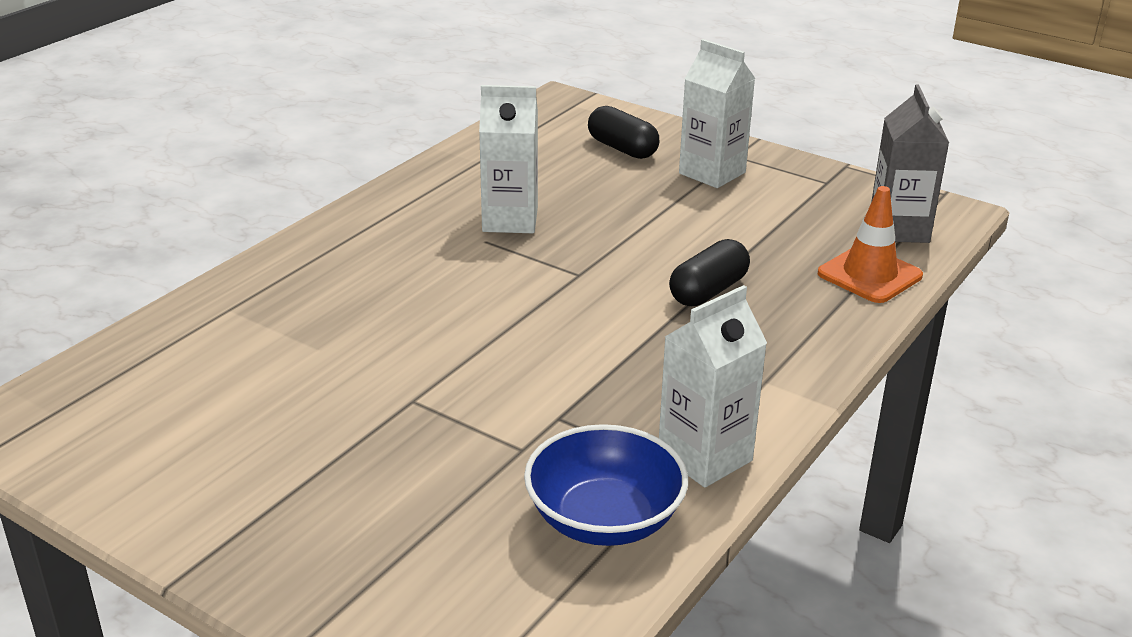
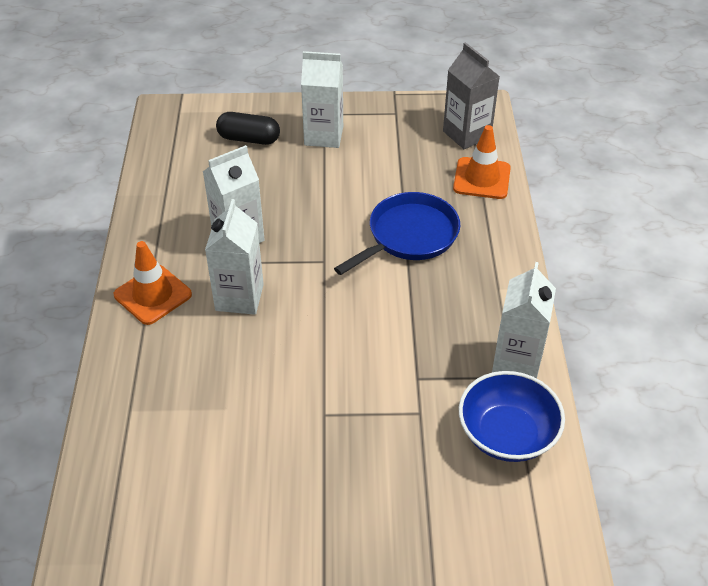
camera: 35 degrees left, 15 degrees up
(365, 232) = (153, 295): none -> orange traffic cone
(448, 268) = (239, 297): none -> white carton
(708, 291) = (409, 236): black capsule -> blue pan

